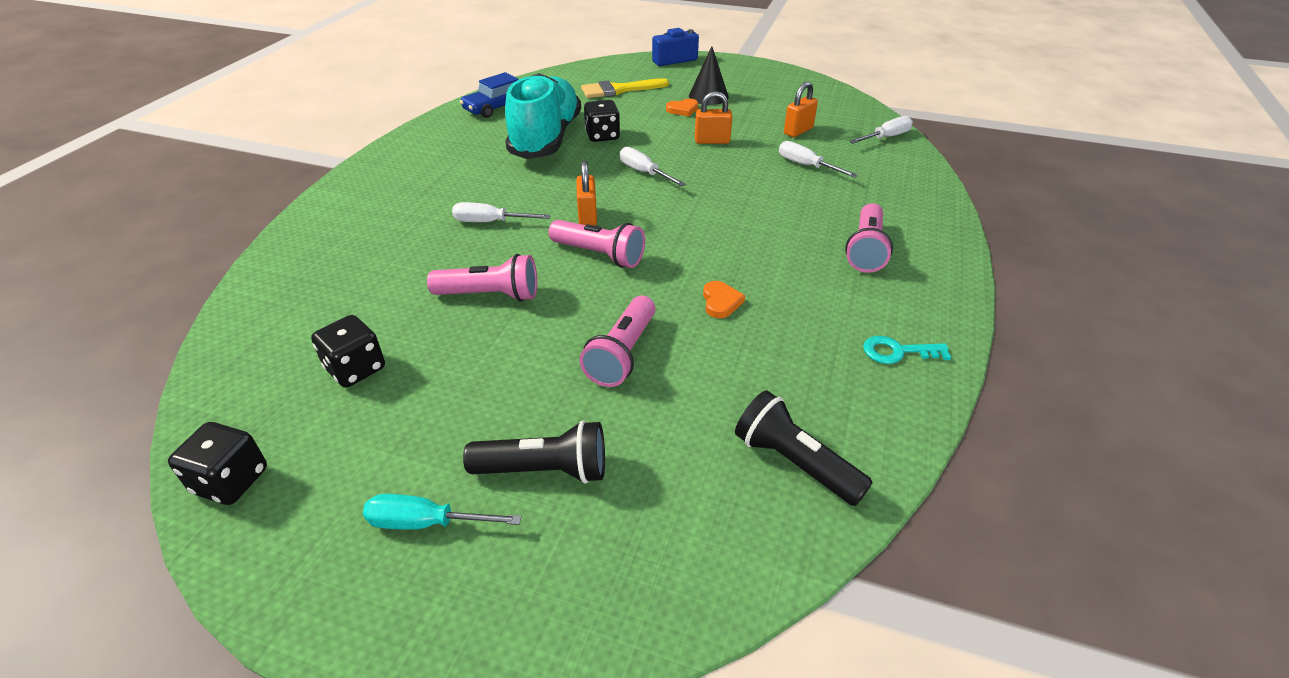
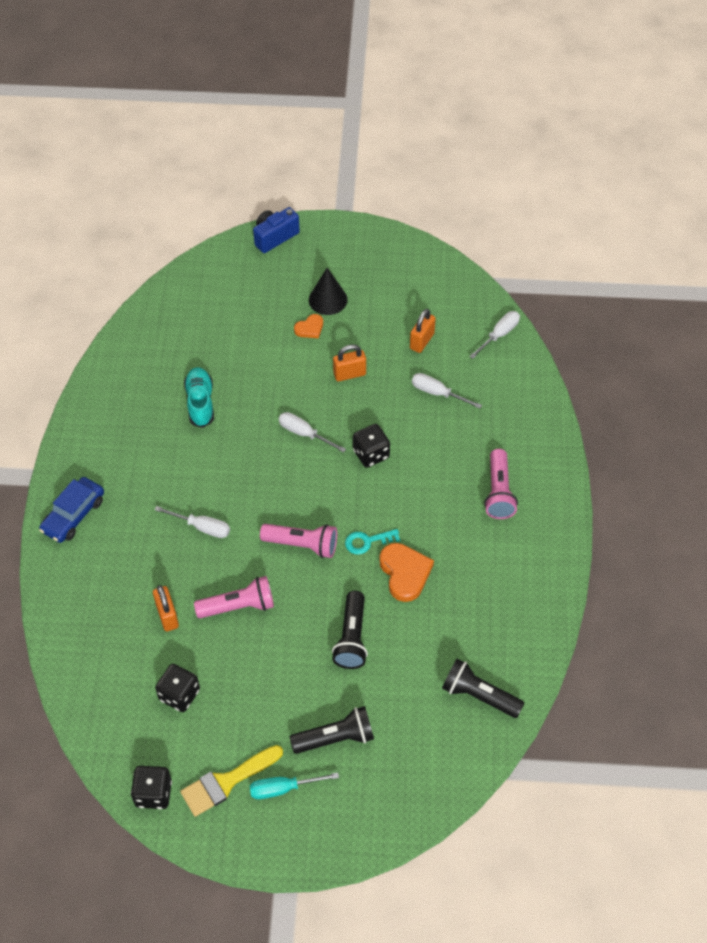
camera: 15 degrees left, 15 degrees up
(490, 222) = (202, 527): white screwdriver -> white screwdriver turned 150 degrees counterclockwise
(497, 107) = (132, 361): blue car -> blue car (73, 515)
(546, 138) = (200, 403): turquoise shoe -> turquoise shoe, size x0.54
(587, 217) = (277, 502): orange padlock -> orange padlock (167, 616)
(602, 136) = (249, 387): black dice -> black dice (371, 454)
(619, 90) = (238, 306): yellow brush -> yellow brush (226, 782)
(622, 354) = (351, 638): pink flashlight -> black flashlight
(720, 302) = (405, 573): orange heart -> orange heart, size x1.75
(898, 352) = (530, 591): turquoise key -> turquoise key (367, 541)

